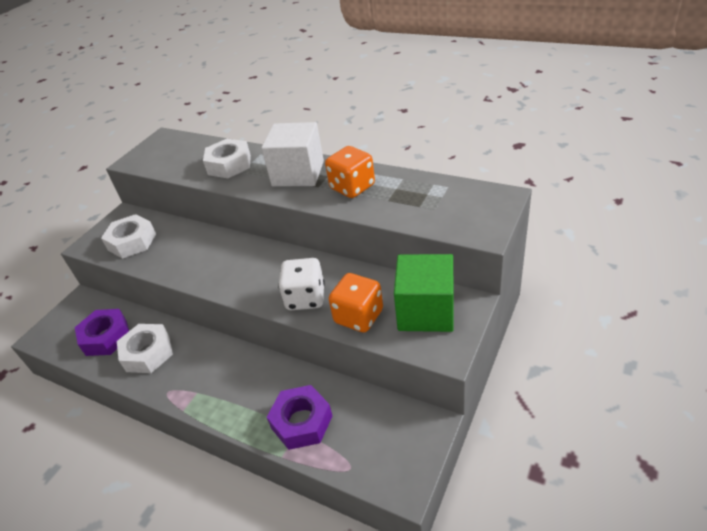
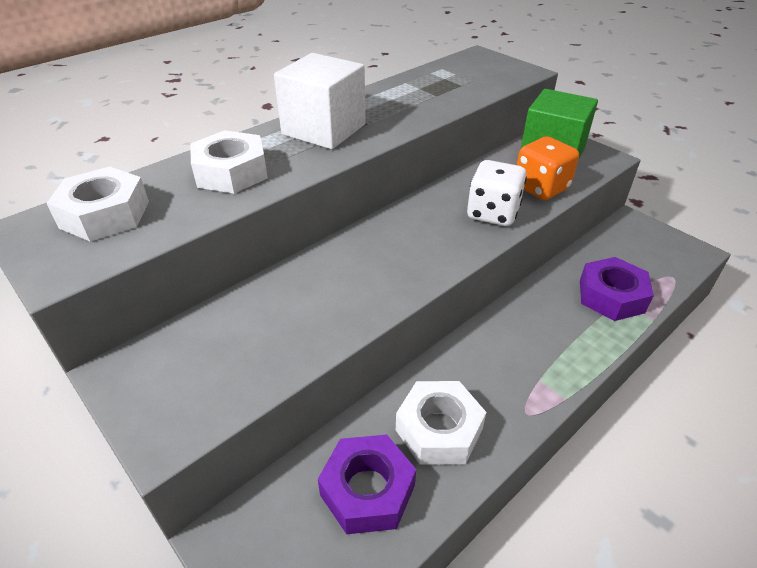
camera: 75 degrees left, 0 degrees up
(132, 242) = (226, 363): white nut -> white nut (105, 214)
(352, 187) = (392, 106): orange dice -> none

